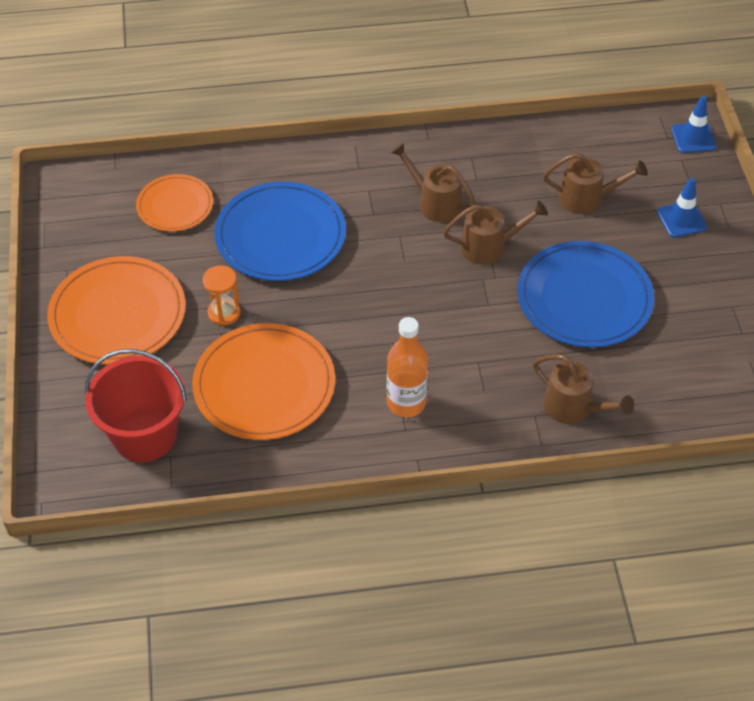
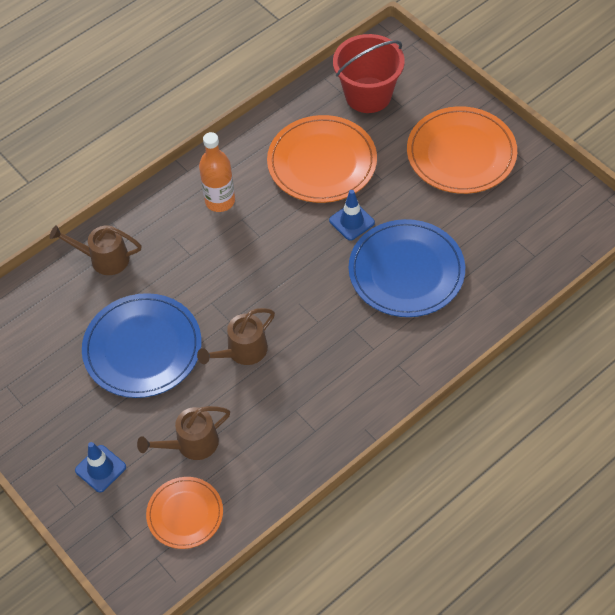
camera: 150 degrees right, 5 degrees up
(175, 205) = (505, 250): orange plate -> orange plate (185, 514)
(224, 313) = (392, 193): orange hourglass -> none
(434, 202) = (313, 367): brown watering can -> none
(693, 138) = (131, 572): blue traffic cone -> blue traffic cone (351, 221)

